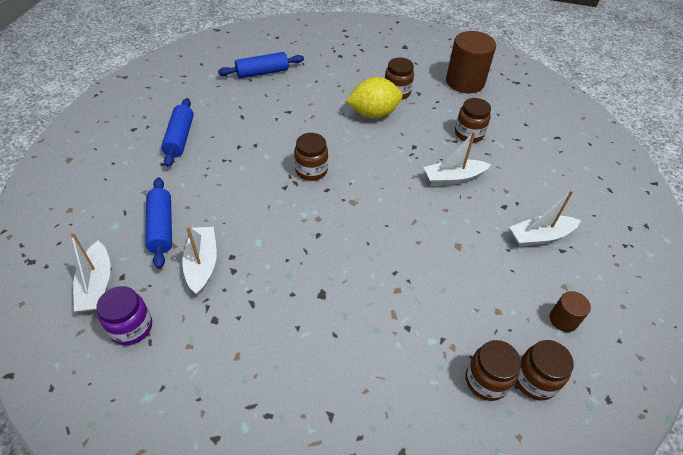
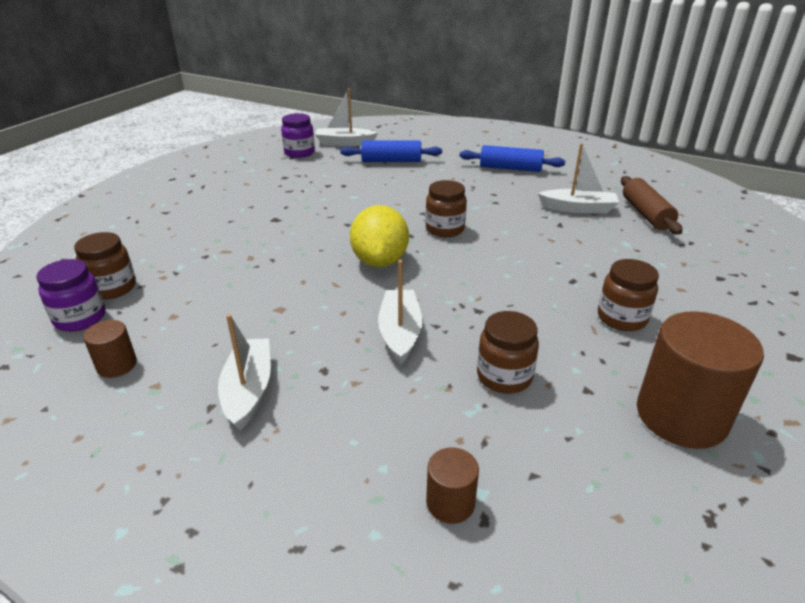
camera: 105 degrees right, 15 degrees down
(202, 264) = (342, 174): white boat -> white boat (578, 208)
(262, 72) = (646, 214): blue rolling pin -> brown rolling pin
(373, 114) = (558, 286): yellow lemon -> yellow lemon (380, 261)
(534, 380) = (80, 318): brown jar -> purple jar
(556, 147) = (450, 503): none -> brown cylinder

